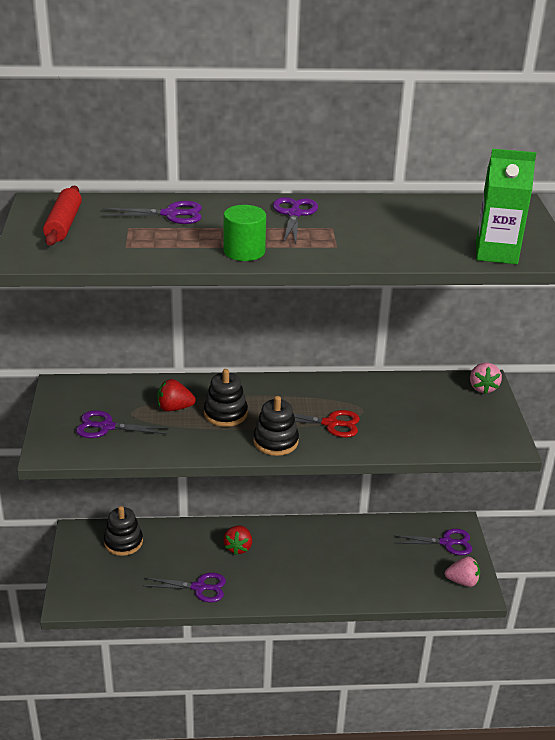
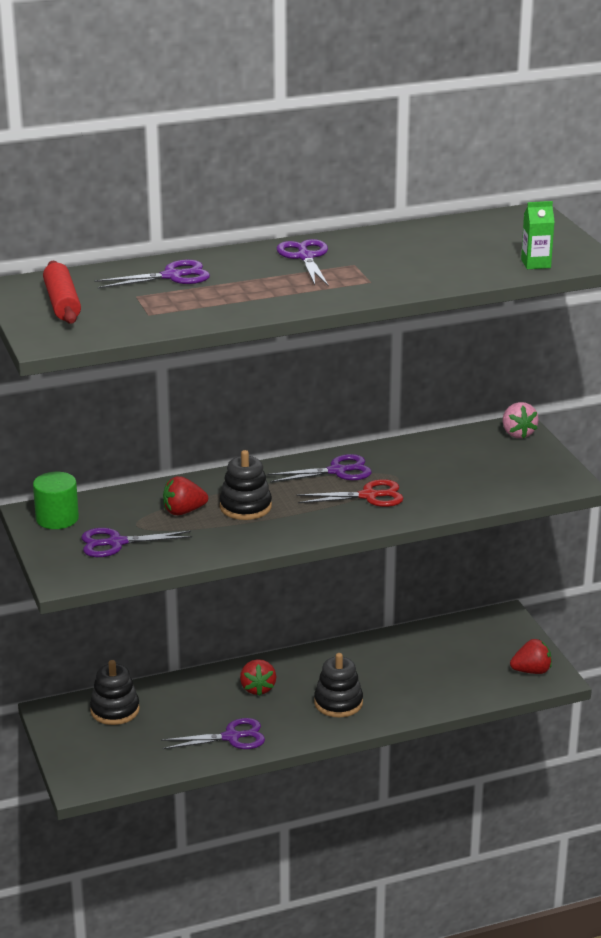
camera: 15 degrees left, 5 degrees down
(244, 251) = (278, 300): green cylinder -> green cylinder (57, 518)
(275, 441) = (317, 523): black stacking toy -> black stacking toy (338, 703)
(446, 542) = (498, 636): purple scissors -> purple scissors (337, 471)
(462, 581) = (531, 671): pink strawberry -> red strawberry
(496, 253) = (535, 264): green carton -> green carton, size x0.57

